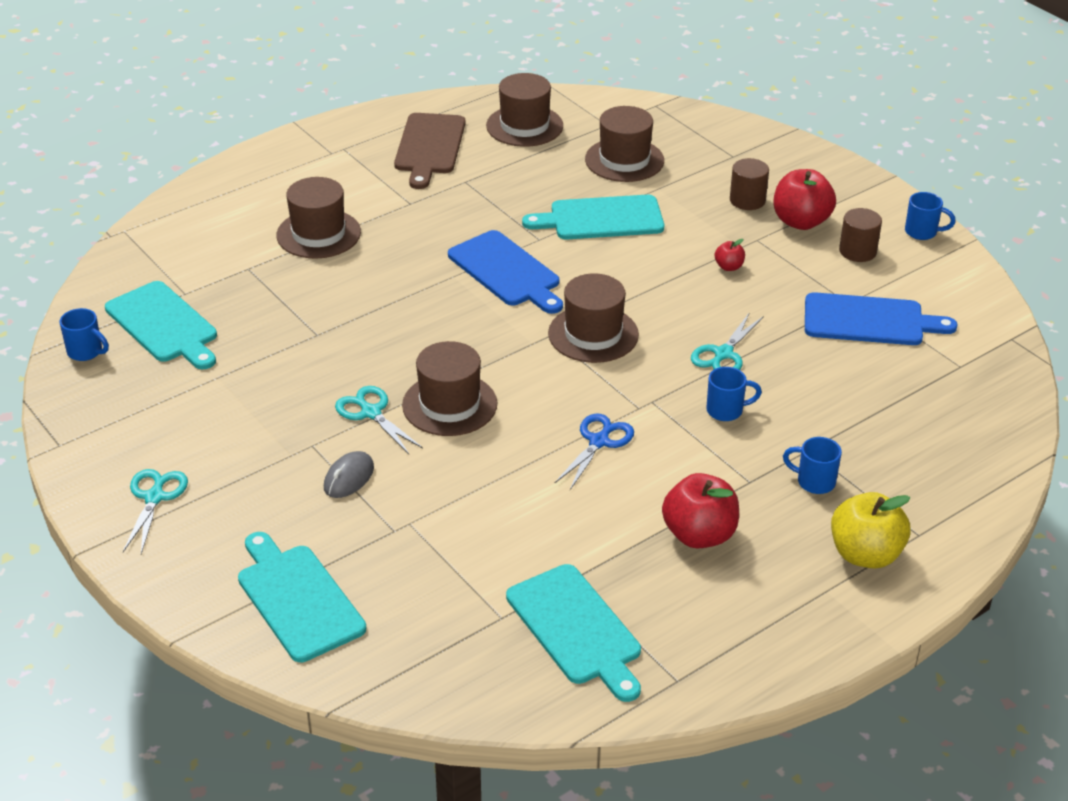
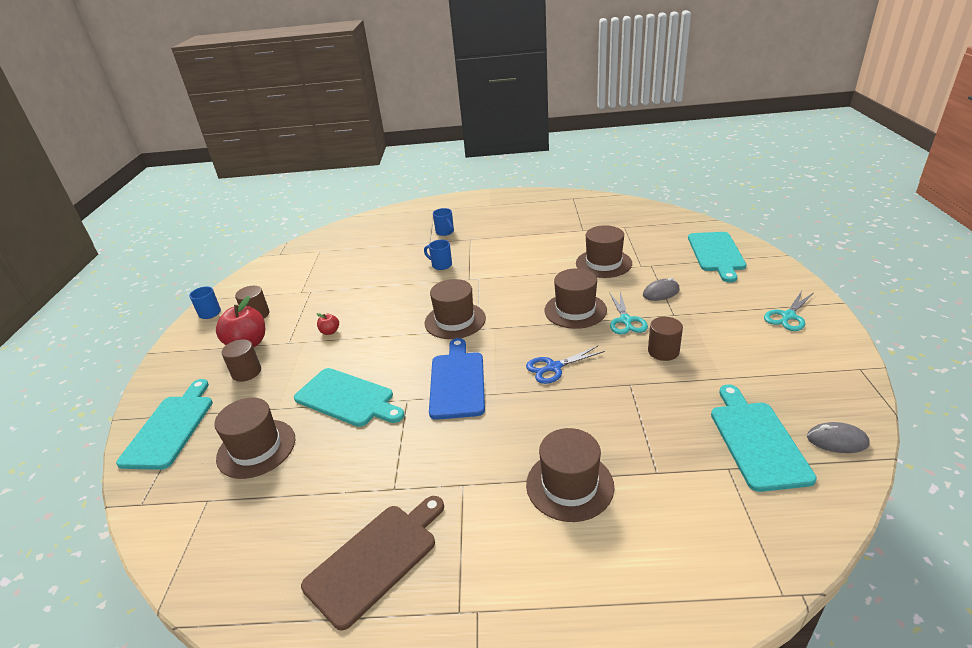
camera: 140 degrees left, 5 degrees down
(86, 352) = (837, 440): blue mug -> grey mouse
(299, 386) = (663, 351): none -> brown cylinder
(524, 126) = (265, 540): brown hat -> brown hat (603, 263)
(576, 629) = (596, 217): turquoise cutting board -> turquoise cutting board (170, 428)
(599, 442) = (515, 270): blue scissors -> blue scissors (554, 367)
(699, 535) = (514, 229): red apple -> none
(723, 354) = (405, 288): turquoise scissors -> none
(865, 554) = (461, 209): yellow apple -> none
(869, 321) = (317, 280): blue cutting board -> none

